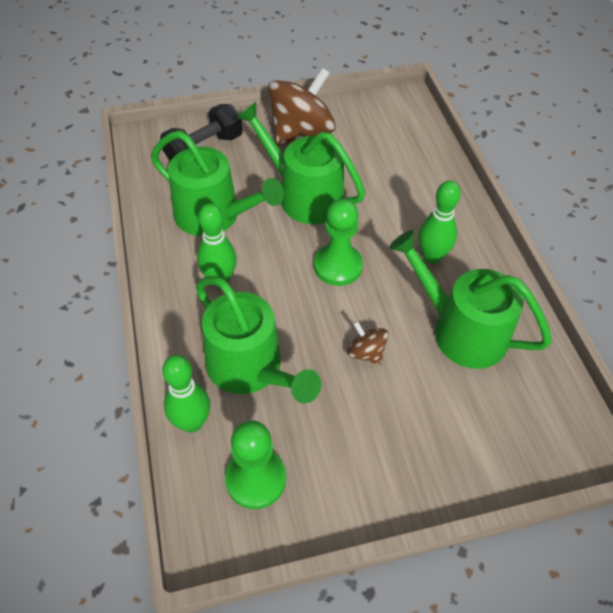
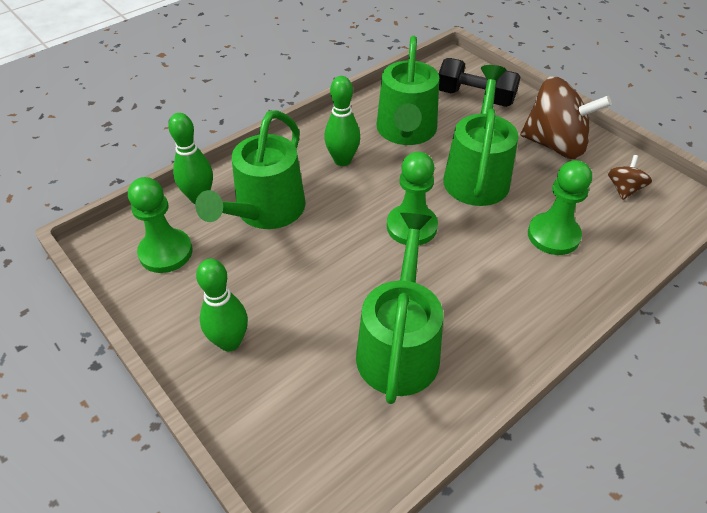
camera: 65 degrees right, 5 degrees down
(366, 353) = (326, 280): brown spinning top -> brown spinning top (624, 189)
(398, 185) = (553, 235): none -> green pawn
(432, 256) = (479, 293): green bowling pin -> green bowling pin (230, 342)

